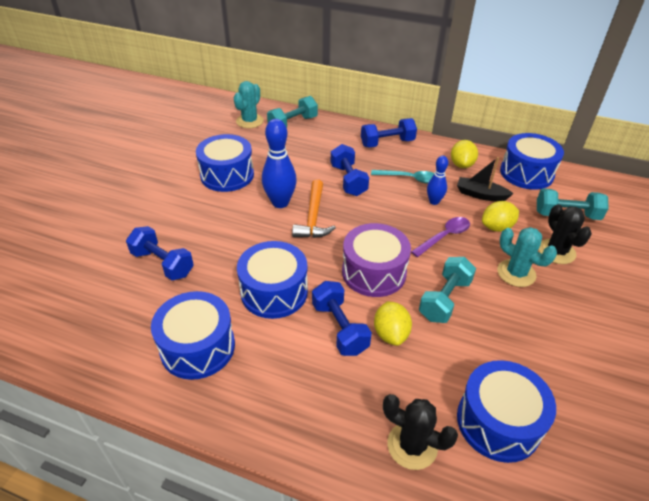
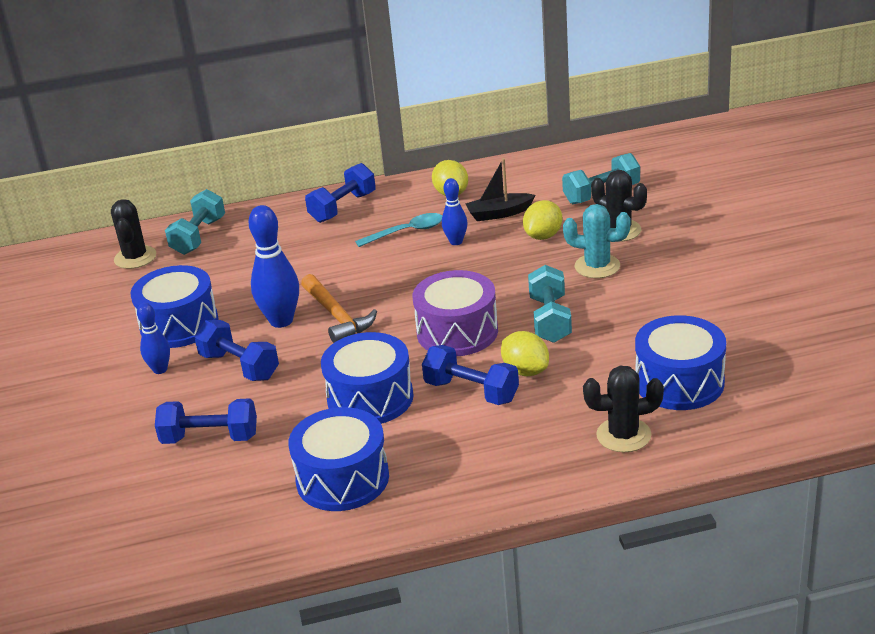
camera: 30 degrees left, 10 degrees down
(188, 199) = (160, 369): none -> blue bowling pin
(249, 121) = (135, 258): turquoise cactus -> black cactus
(348, 180) = (337, 264): blue dumbbell -> blue dumbbell (239, 366)
(444, 236) = (498, 268): purple spoon -> none
(526, 173) = (528, 172): blue drum -> none

